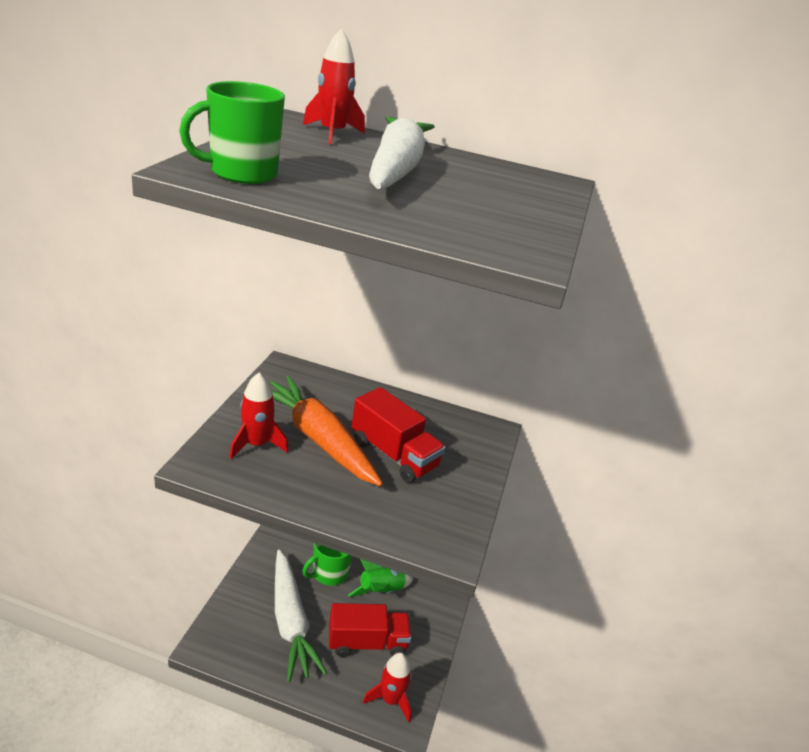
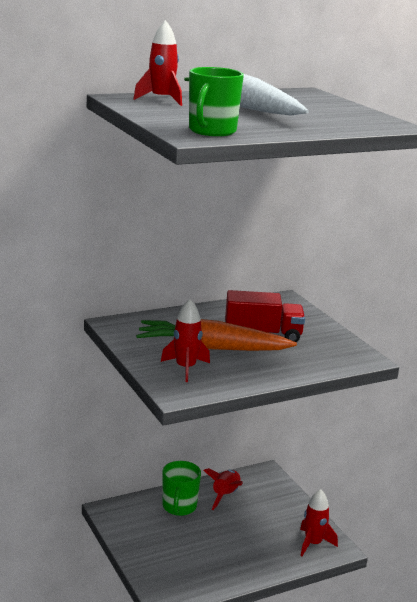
camera: 40 degrees left, 10 degrees down
(291, 621) = (197, 548): white carrot -> none
(367, 642) = (259, 526): red truck -> none
(381, 591) = (225, 495): green rocket -> red rocket

